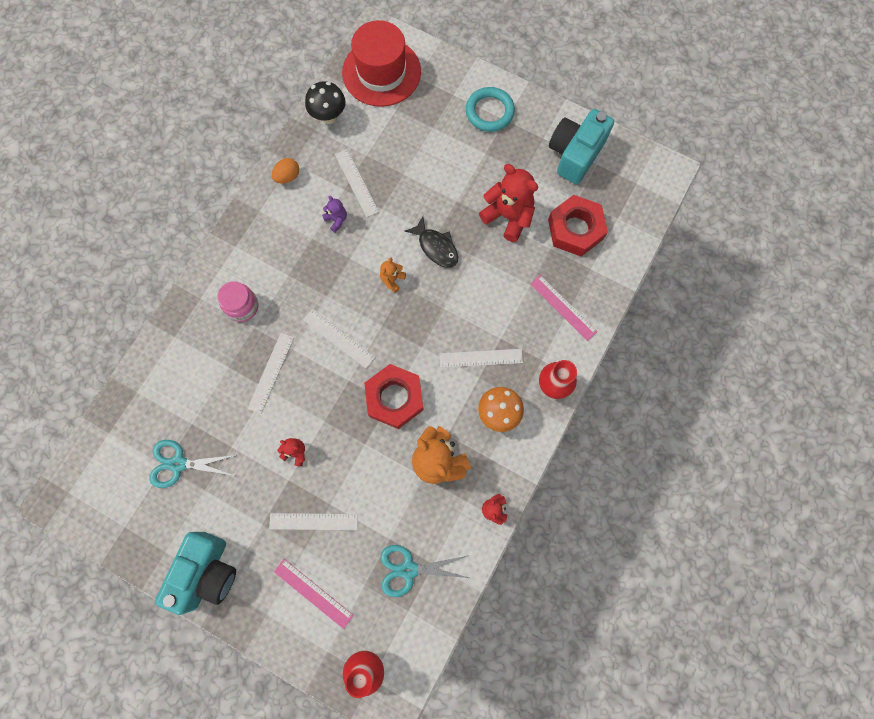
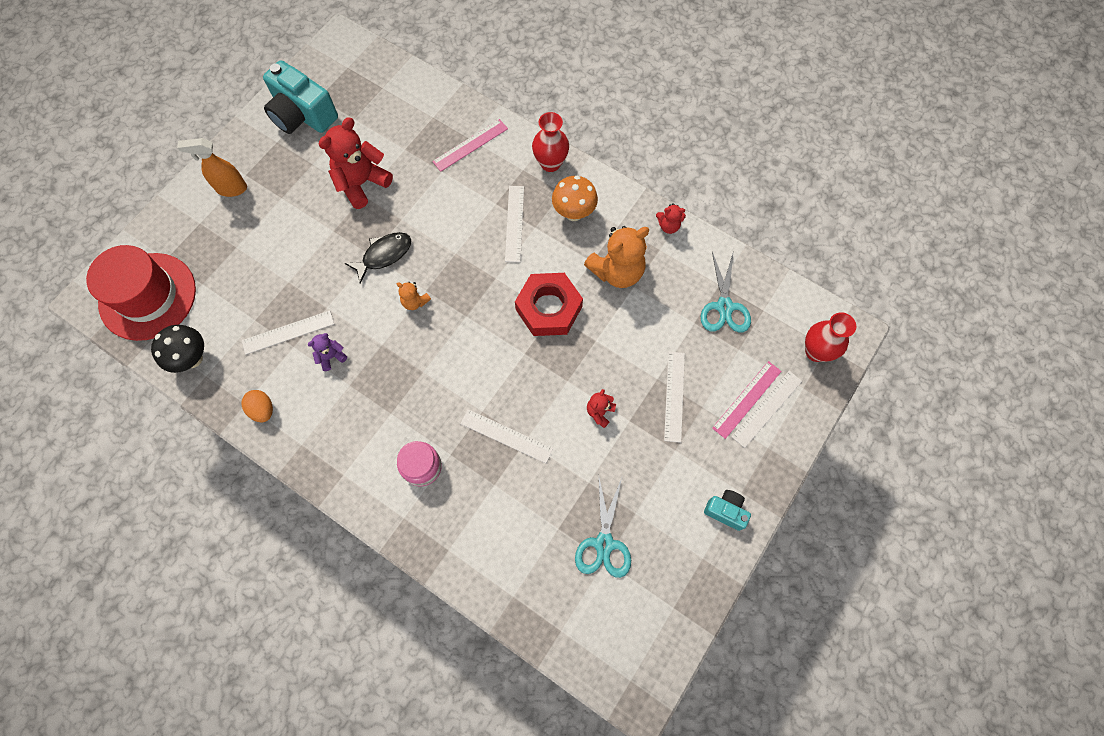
camera: 85 degrees left, 5 degrees down
(206, 573) = (725, 511): turquoise camera -> turquoise camera, size x0.51
(338, 338) = (475, 361): white ruler -> white ruler (767, 408)
(489, 112) = (231, 189): turquoise ring -> orange spray bottle
(575, 229) = (388, 125): red nut -> none

